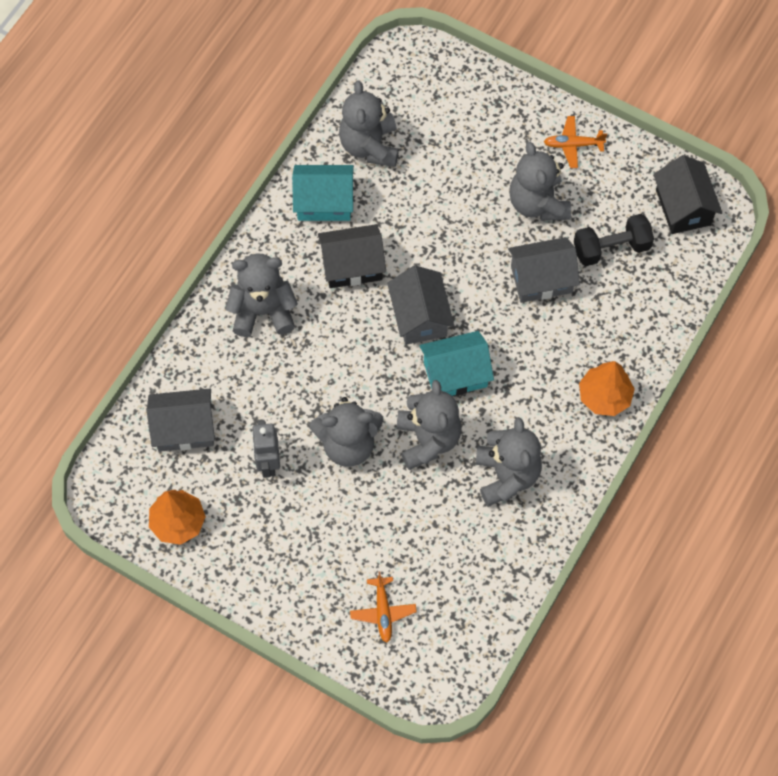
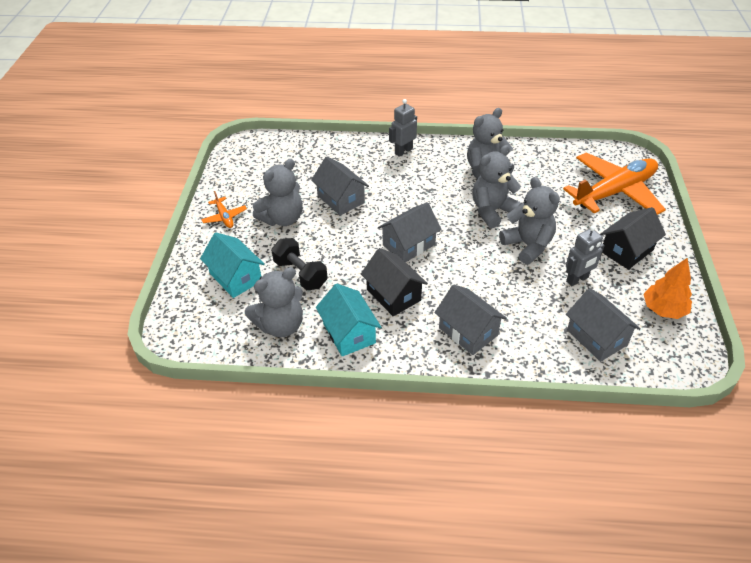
camera: 115 degrees left, 20 degrees down
(263, 311) = (468, 331): grey teddy bear -> grey house
(383, 612) = (615, 192): orange plane -> orange plane, size x2.40
(455, 374) = (437, 214): turquoise house -> turquoise house (236, 277)
(604, 396) = (403, 151): orange tree -> grey robot
(611, 248) = (298, 177): black dumbbell -> black dumbbell (300, 274)
(683, 207) = (250, 157): black house -> black house (627, 251)

